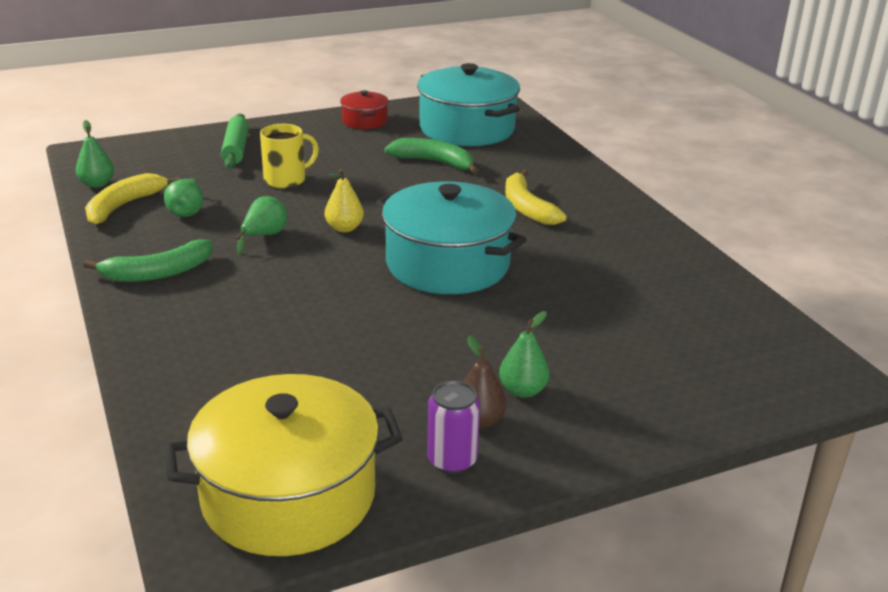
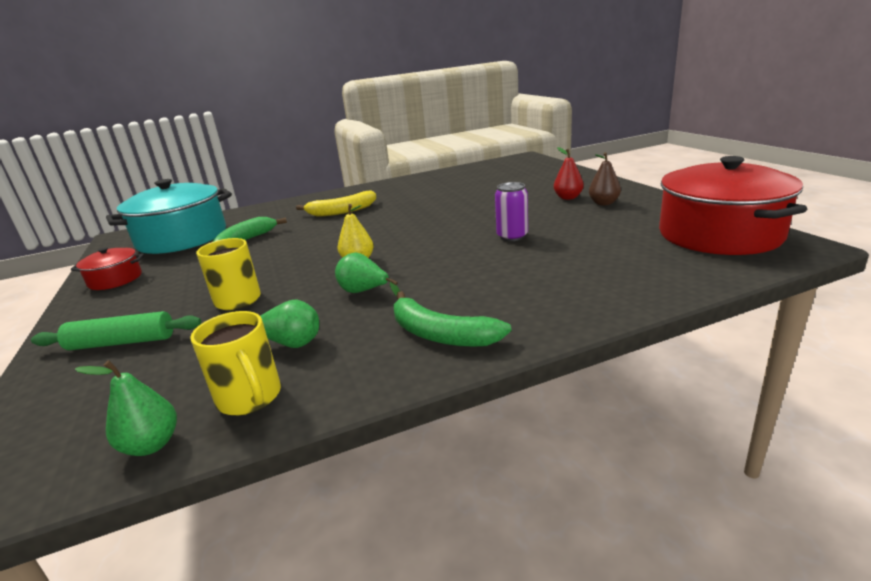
camera: 85 degrees left, 5 degrees down
(124, 206) = (250, 397): yellow banana -> yellow mug
(158, 273) = (440, 334): green banana -> green banana turned 150 degrees clockwise
(288, 495) = (719, 234): yellow pot -> red pot
(447, 264) = (423, 224): turquoise pot -> none
(452, 460) = (644, 205): purple can -> purple can (512, 236)
(523, 391) = (568, 198): green pear -> red pear

